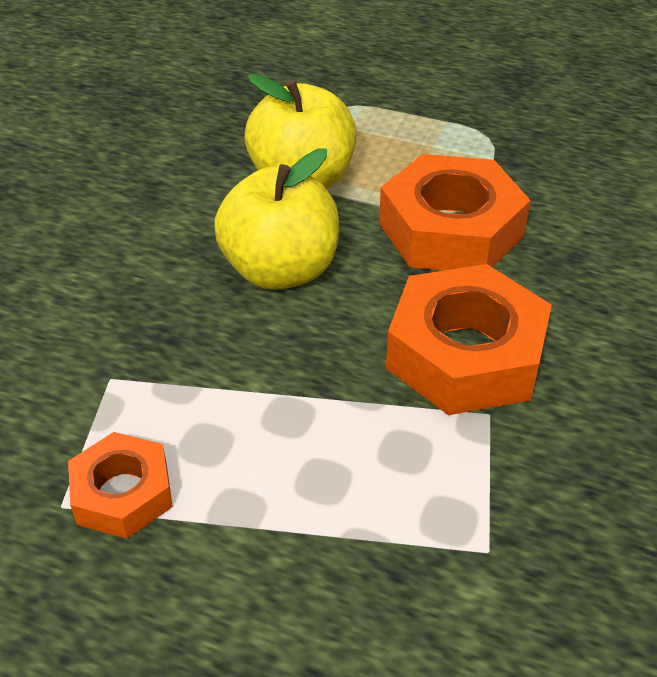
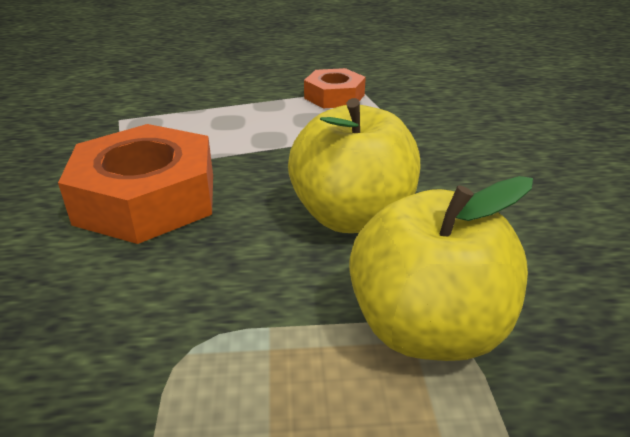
camera: 155 degrees right, 10 degrees down
(451, 230) = (189, 316): orange nut -> none

